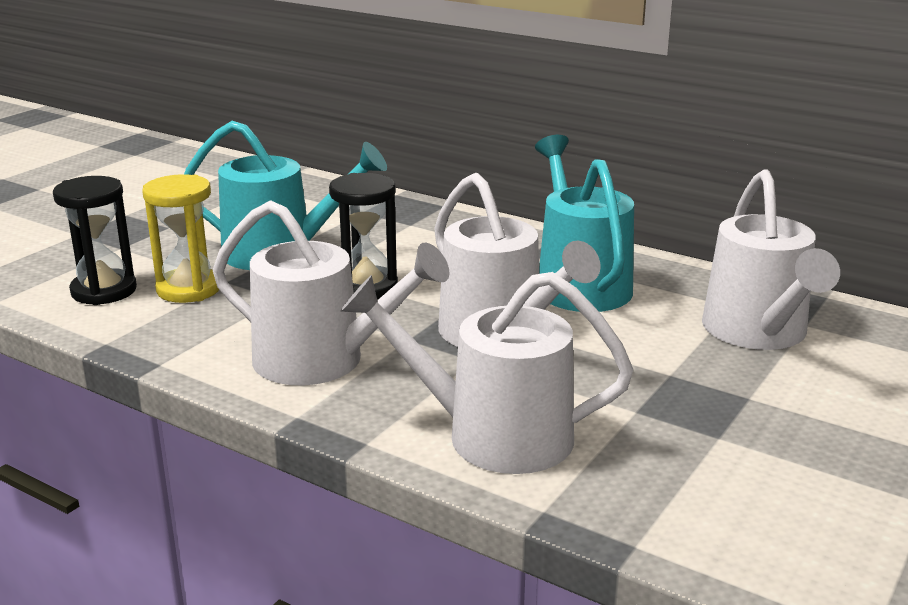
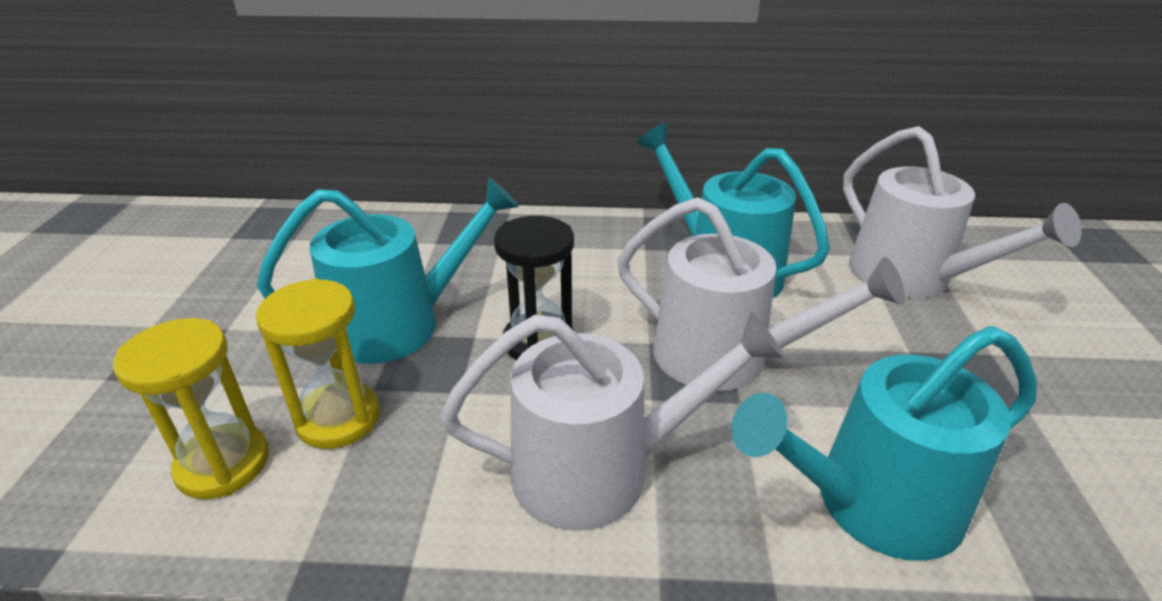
camera: 30 degrees left, 10 degrees up
(104, 291) = (223, 464): black hourglass -> yellow hourglass
(493, 435) = (872, 504): white watering can -> turquoise watering can

